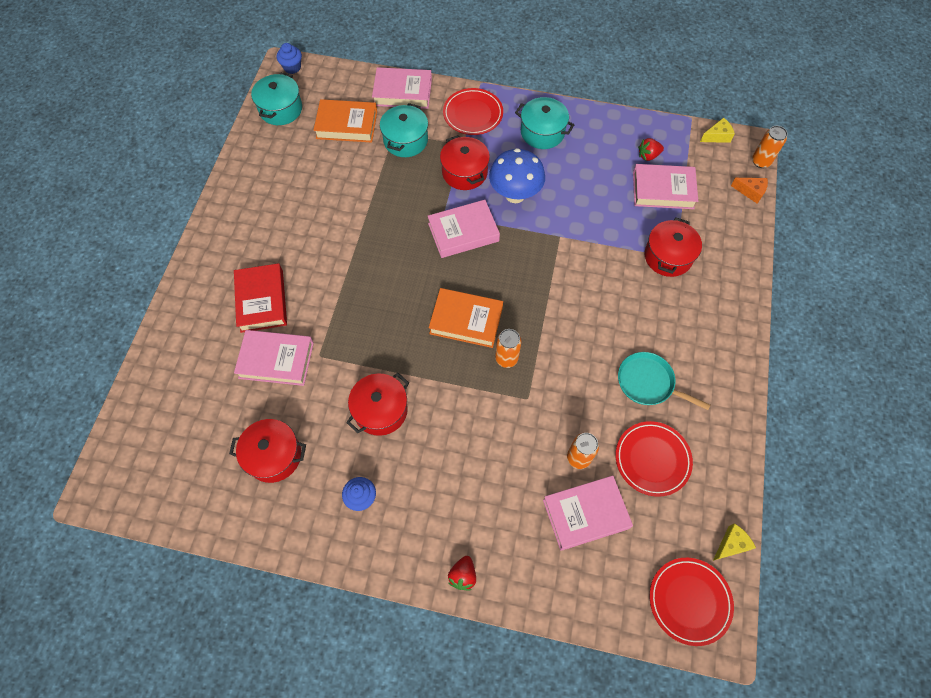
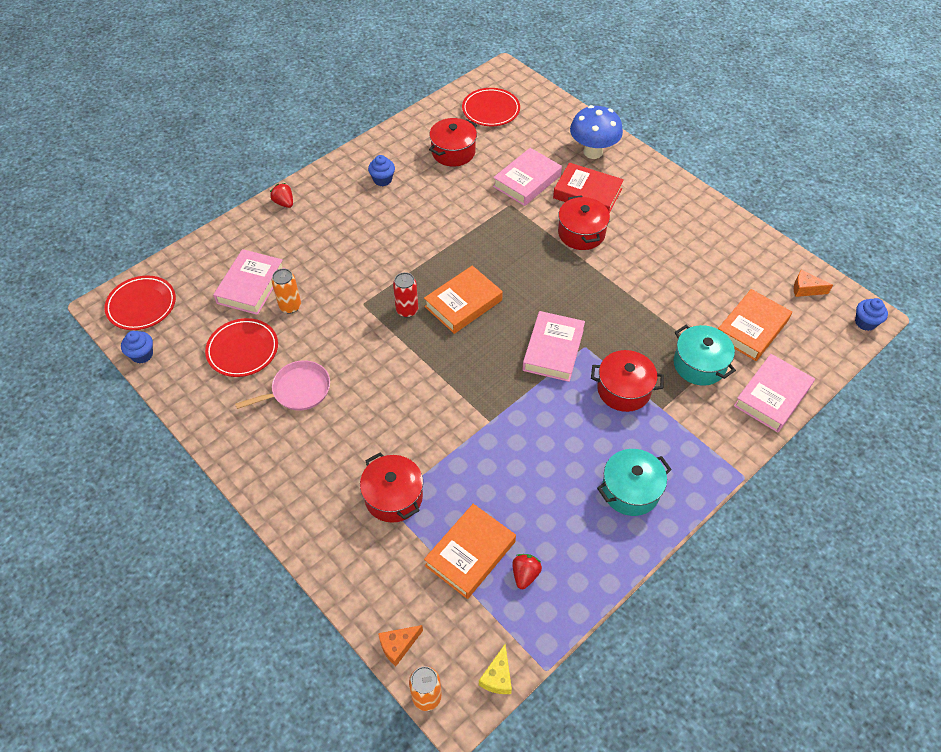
camera: 125 degrees right, 10 degrees down
(281, 109) = (805, 289): turquoise pot -> orange cheese
(380, 410) = (435, 217): red pot -> red pot (581, 233)
(473, 114) = (699, 441): red plate -> red plate (491, 110)
(506, 358) = (407, 310): orange can -> red can
(515, 195) = (565, 415): blue mushroom -> blue mushroom (593, 152)
(648, 383) = (298, 390): turquoise pan -> pink pan
(663, 190) = (470, 553): pink book -> orange book
(731, 544) = (142, 355): yellow cheese -> blue cupcake

